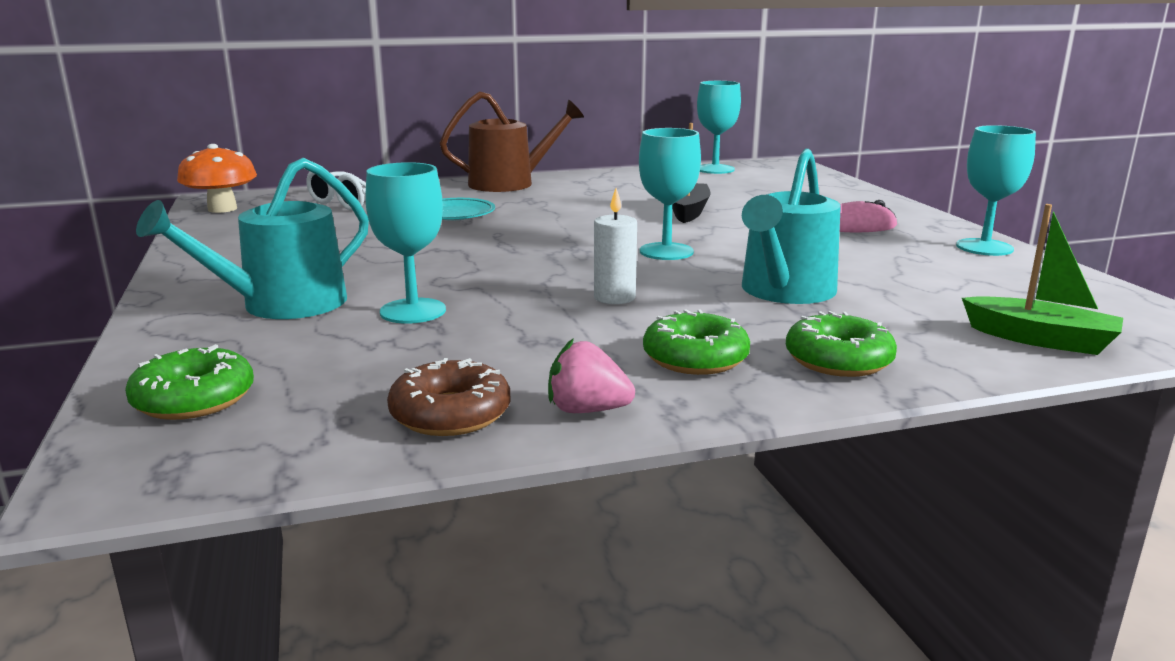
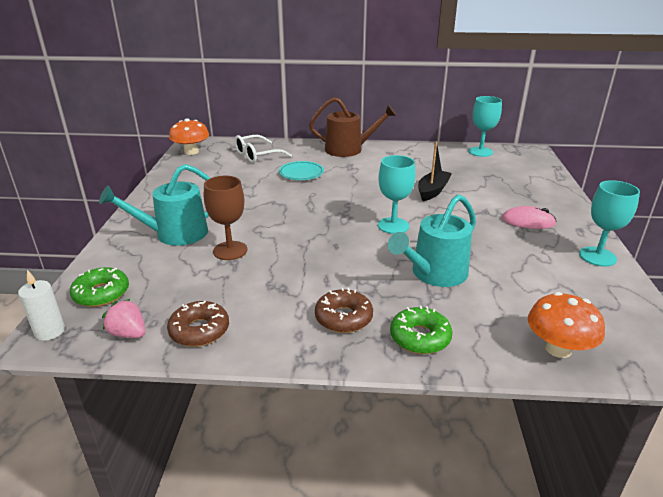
camera: 20 degrees right, 10 degrees up
(413, 311) = (230, 250): turquoise goblet -> brown goblet
(587, 410) = (262, 344): pink strawberry -> pink strawberry (128, 333)
(614, 297) = (336, 260): white candle -> white candle (50, 331)
(695, 358) = (343, 318): green donut -> brown donut
(1040, 339) = (558, 348): green boat -> orange mushroom

